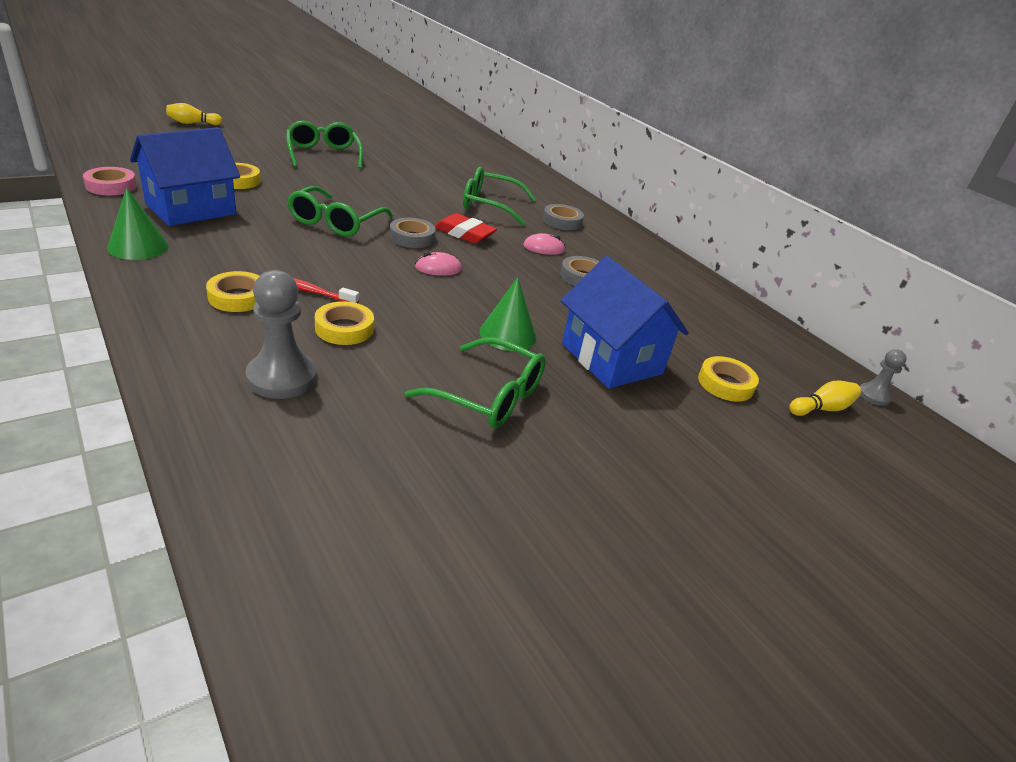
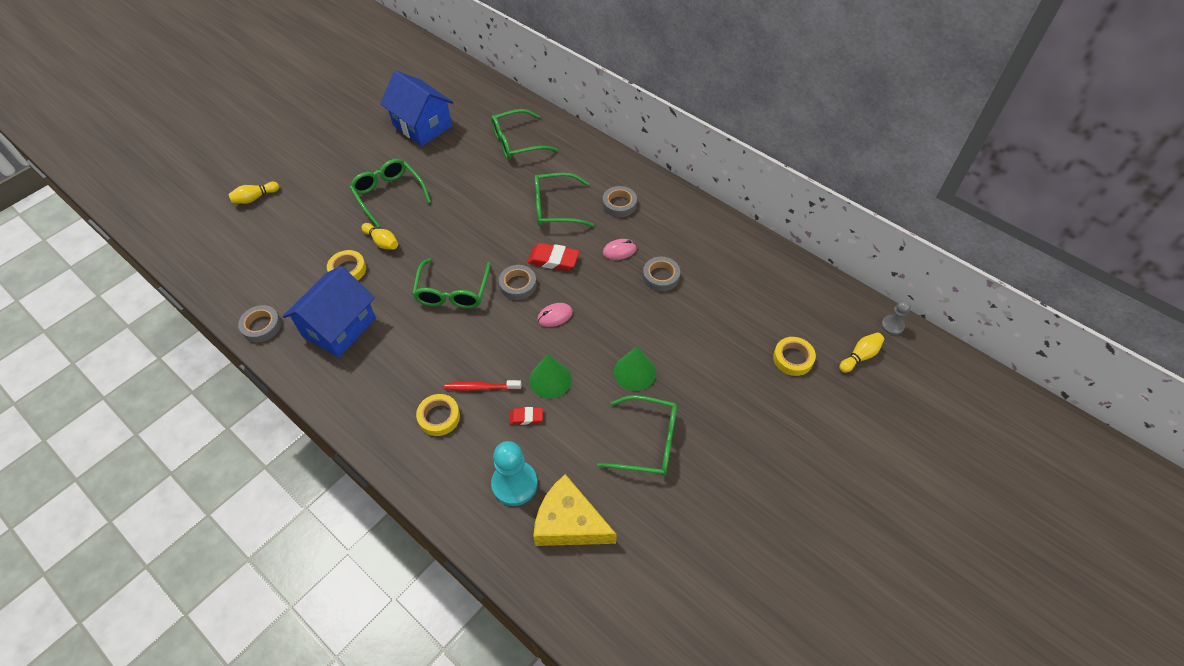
camera: 10 degrees left, 20 degrees up
(111, 186) = (261, 326): pink tape -> grey tape
(138, 246) = (336, 393): green cone -> green cone (550, 379)
(282, 377) = (514, 484): grey pawn -> turquoise pawn
(290, 176) = (382, 242): none -> yellow bowling pin
(326, 436) = (569, 522): none -> yellow cheese
(344, 328) = (526, 417): yellow tape -> red eraser
(477, 162) = (516, 142): none -> green glasses
(611, 359) = (711, 366): blue house -> blue house (422, 126)

